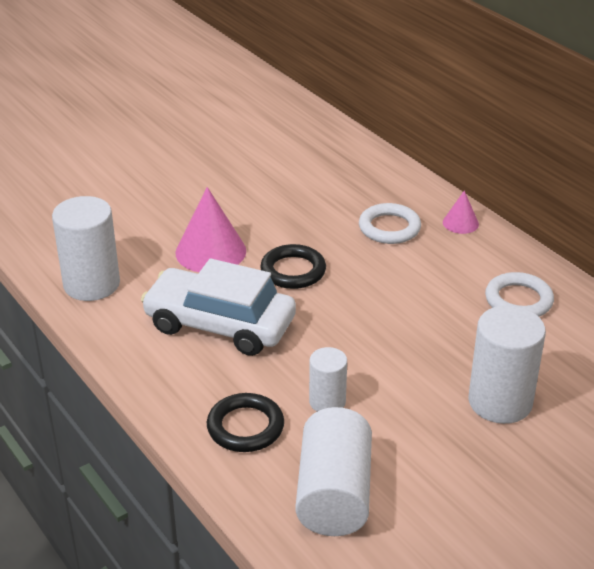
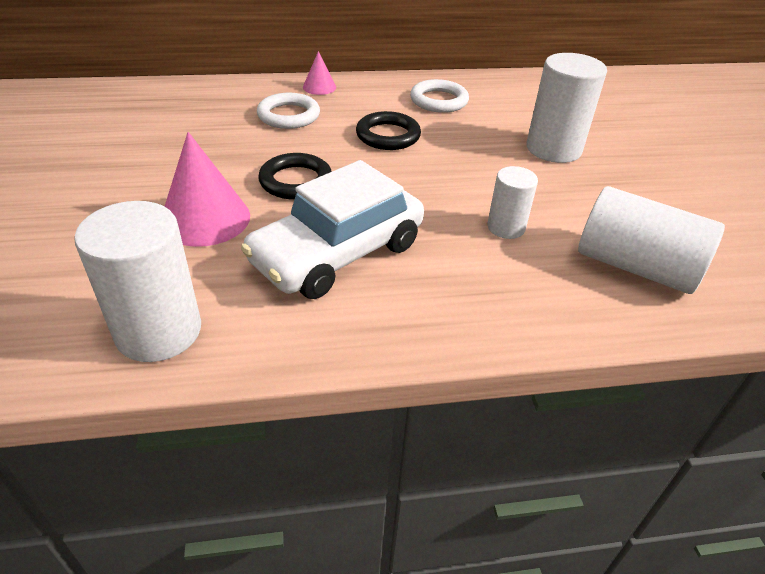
camera: 65 degrees left, 5 degrees up
(245, 427) = (515, 290): black ring -> black ring (388, 136)

